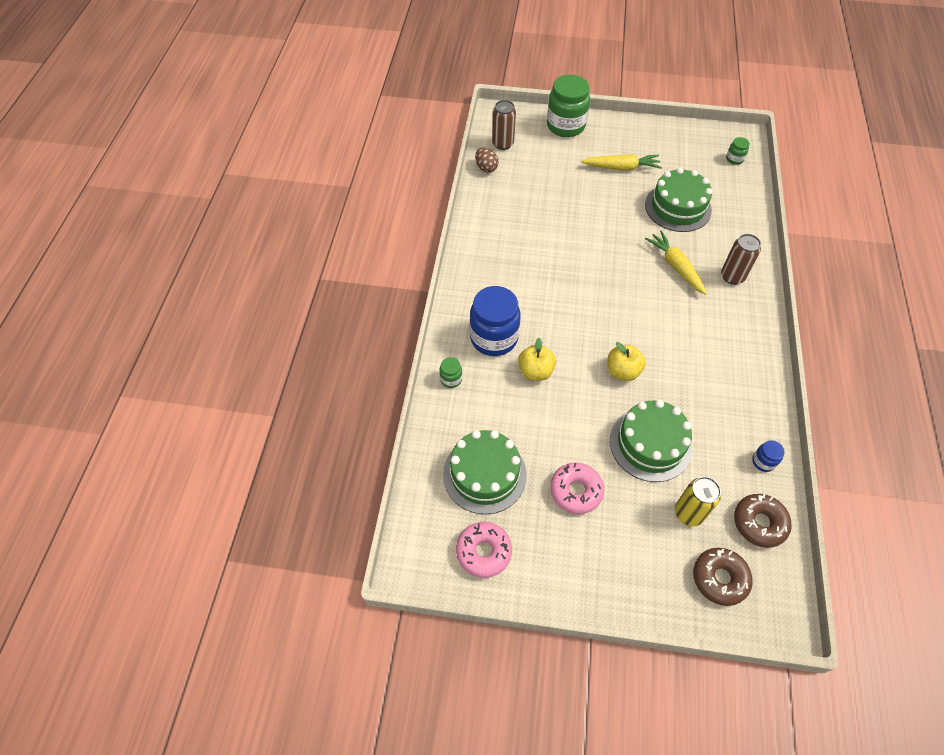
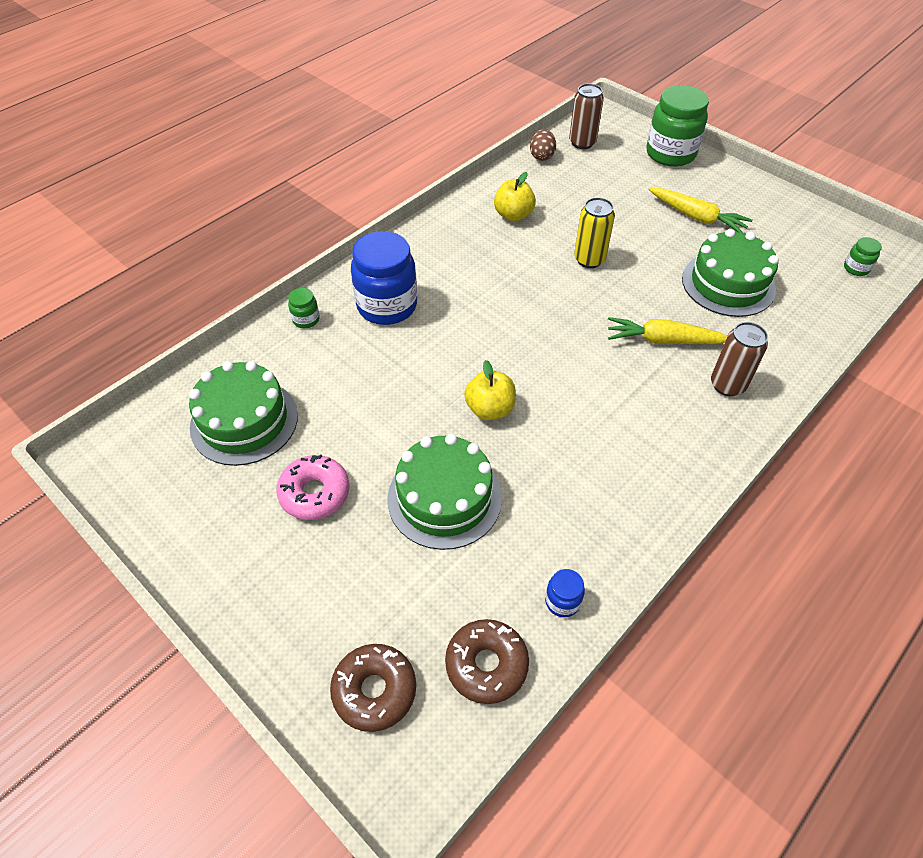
camera: 35 degrees right, 5 degrees down
(483, 552) = (166, 490): pink donut -> none
(535, 371) = (396, 358): yellow apple -> yellow apple (513, 215)
(676, 266) = (663, 340): yellow carrot -> yellow carrot turned 90 degrees counterclockwise
(689, 513) = (412, 596): yellow can -> yellow can (589, 259)

